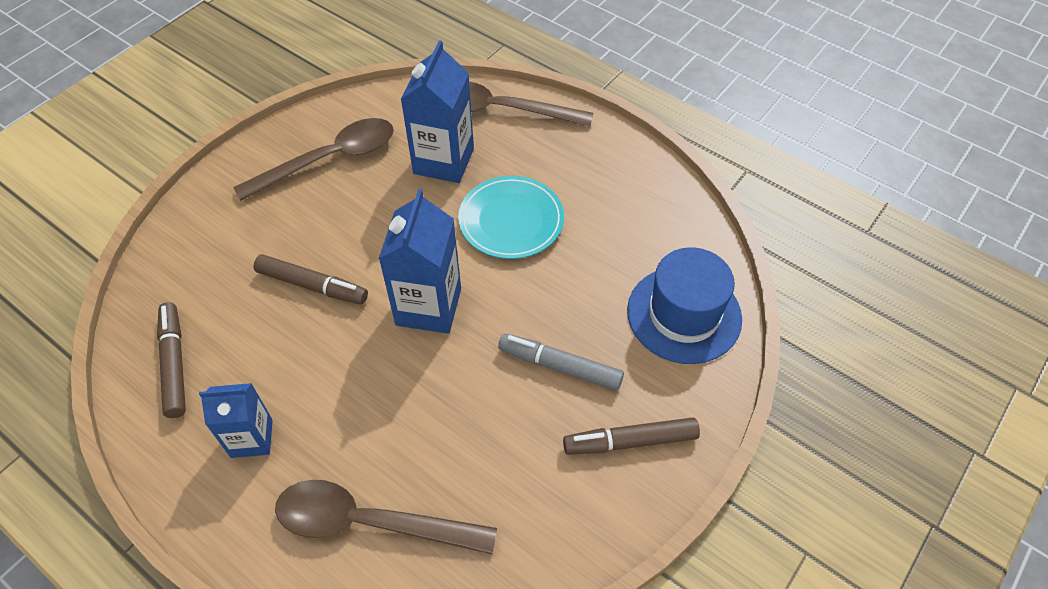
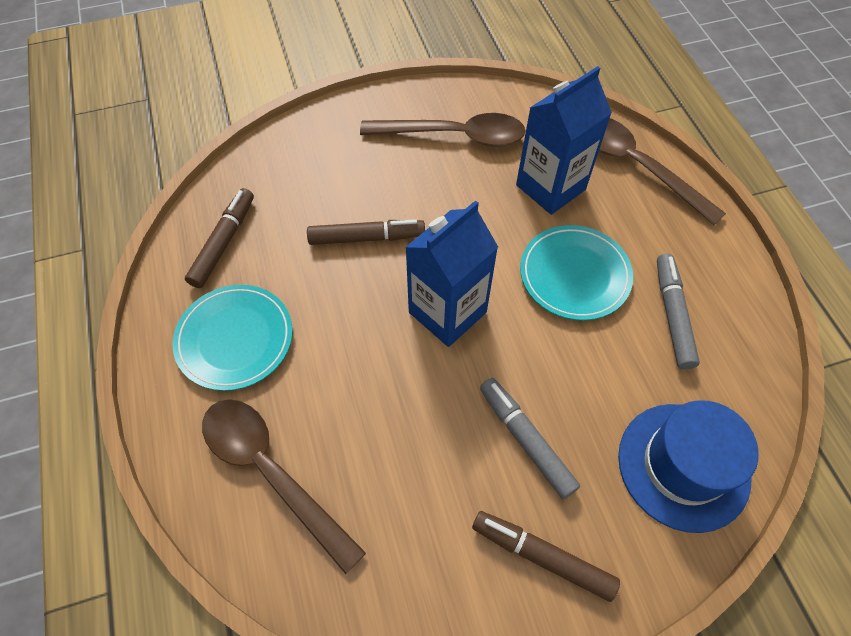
camera: 35 degrees right, 5 degrees up
(252, 438) = (235, 339): blue carton -> turquoise plate
(312, 285) = (366, 238): brown marker -> brown marker turned 60 degrees counterclockwise
(604, 210) = (672, 315): none -> grey marker

